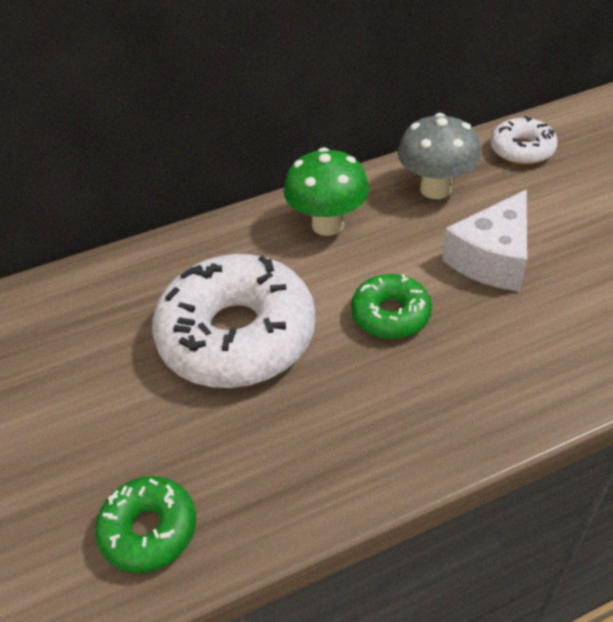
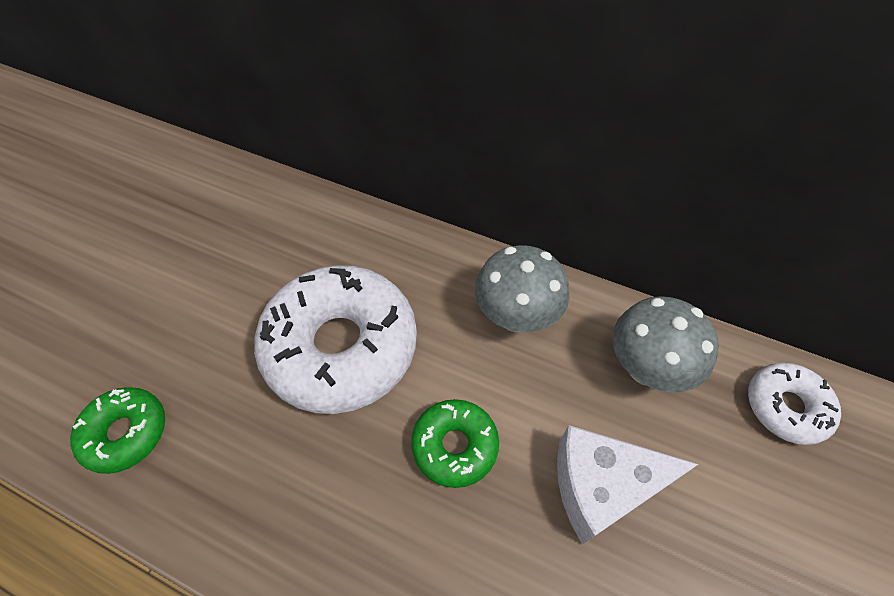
camera: 45 degrees right, 10 degrees up
(328, 225) = (516, 317): green mushroom -> grey mushroom

